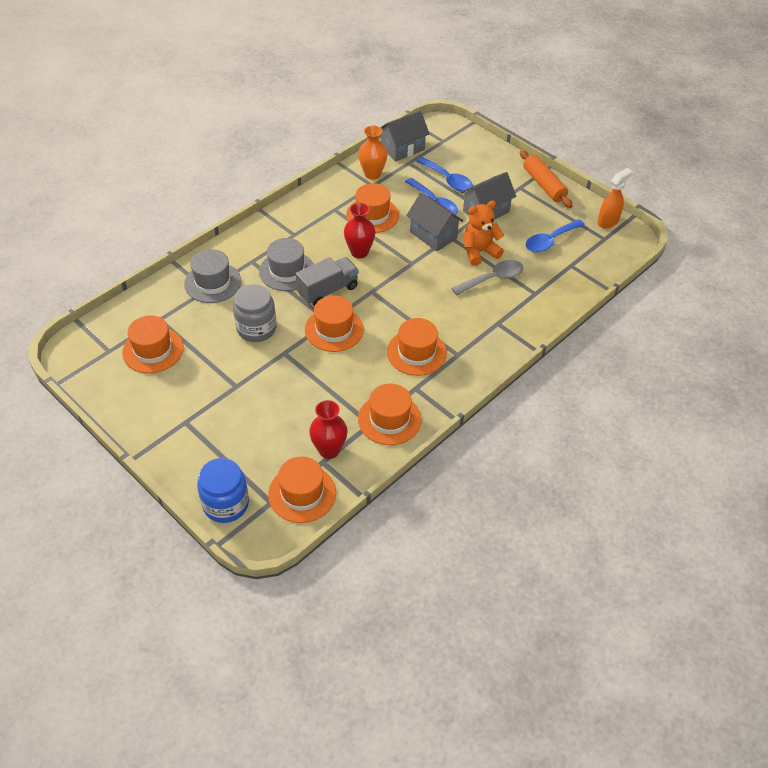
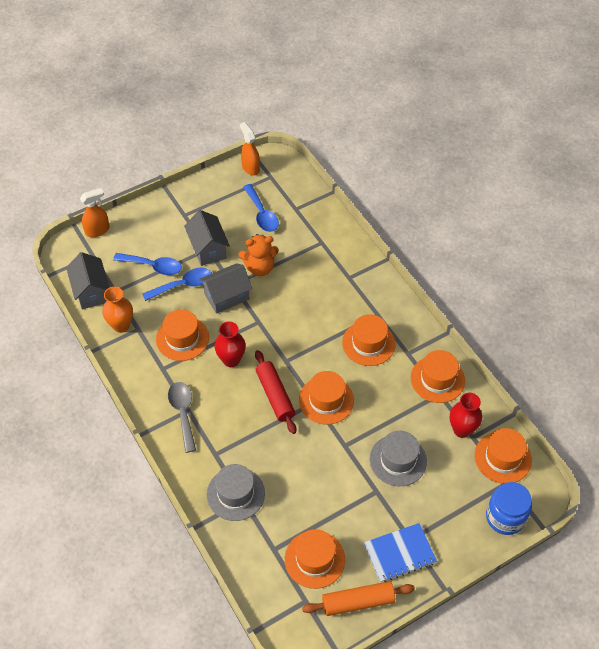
camera: 75 degrees left, 5 degrees up
(168, 415) = (399, 553): none -> blue notebook
(256, 328) = (309, 464): grey jar -> none
(287, 271) = (238, 425): grey hat -> grey hat (398, 460)
(328, 290) = (275, 395): grey truck -> red rolling pin
(447, 180) = (153, 266): blue spoon -> blue spoon turned 45 degrees clockwise
(473, 137) = (97, 230): none -> orange spray bottle
(479, 252) = (259, 268): orange teddy bear -> orange teddy bear turned 90 degrees counterclockwise
(492, 279) = (296, 267): grey spoon -> grey spoon (183, 413)
(544, 185) = (187, 197): orange rolling pin -> orange rolling pin (358, 602)

